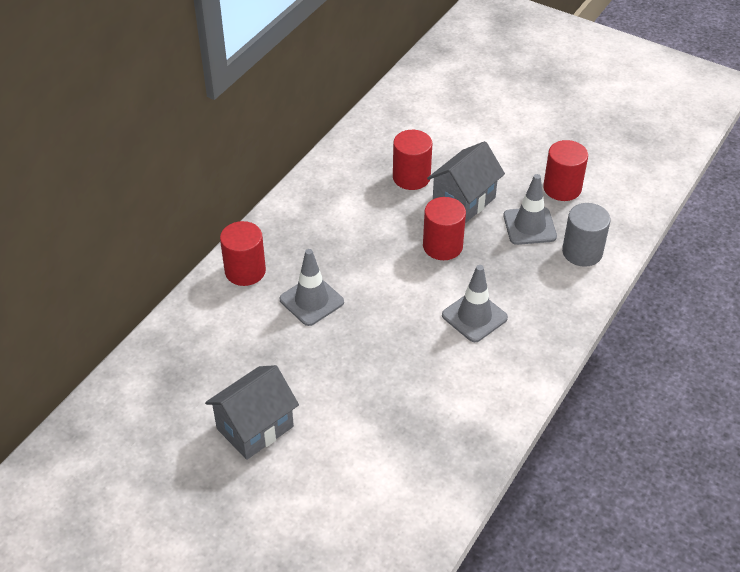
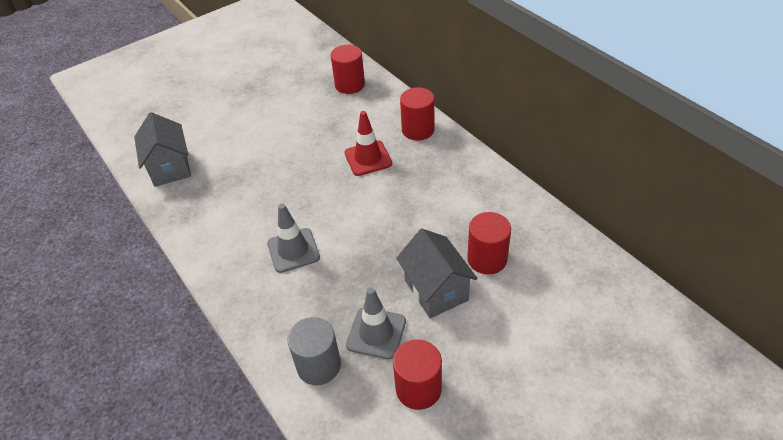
camera: 115 degrees right, 0 degrees up
(255, 427) = (277, 112): grey house -> grey house (170, 167)
(311, 301) = (368, 158): grey traffic cone -> red traffic cone
(442, 246) = (384, 254): red cylinder -> red cylinder (350, 85)

